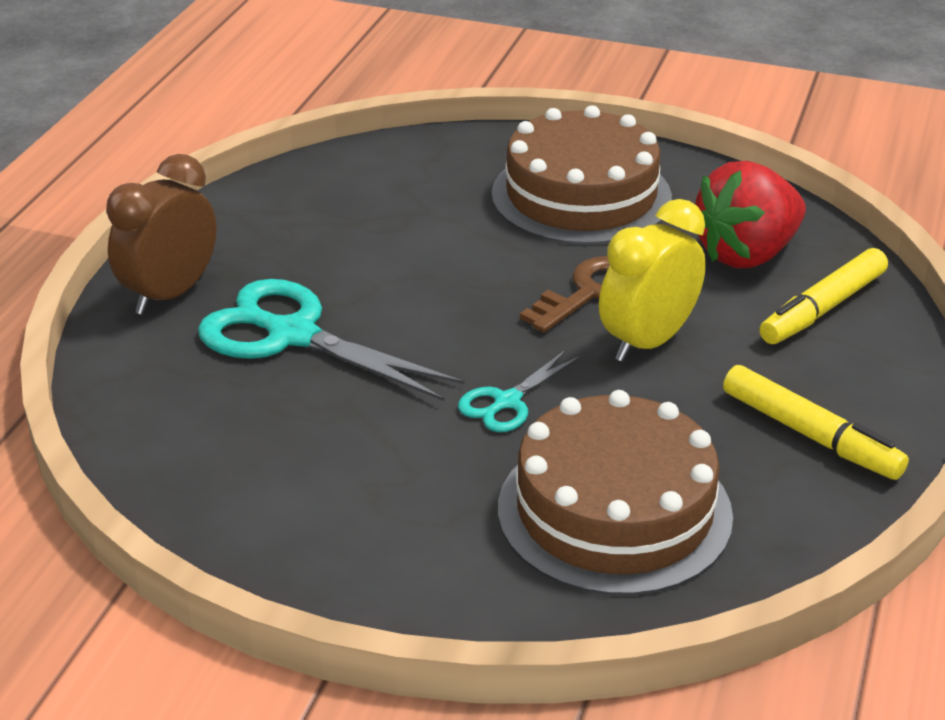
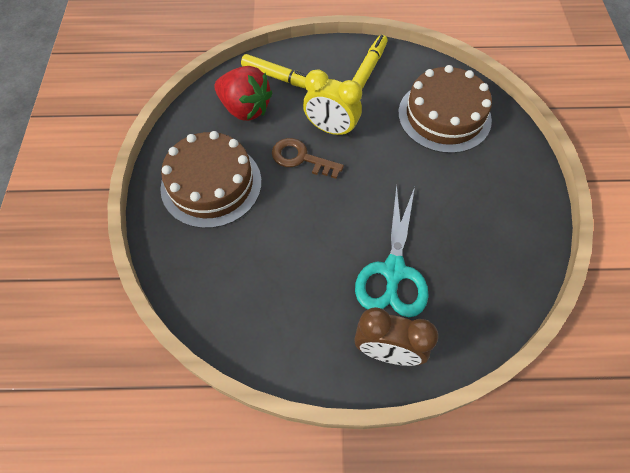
camera: 110 degrees left, 25 degrees up
(507, 402) = (398, 167): turquoise scissors -> none

